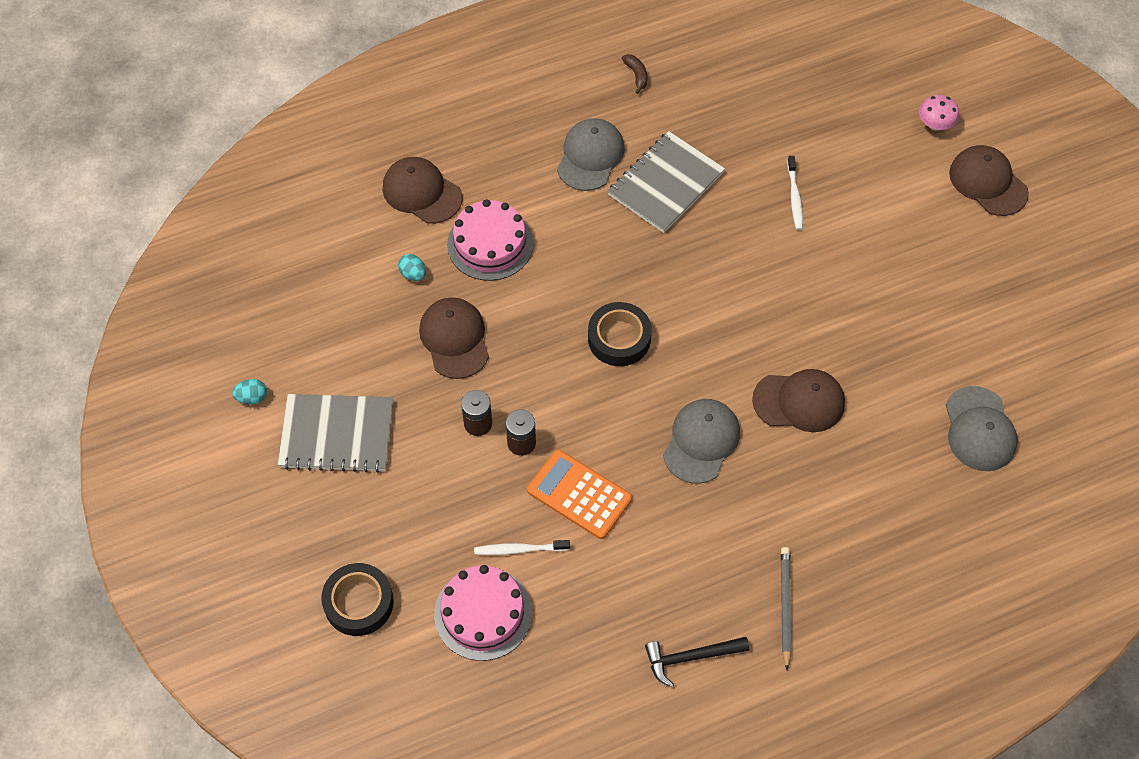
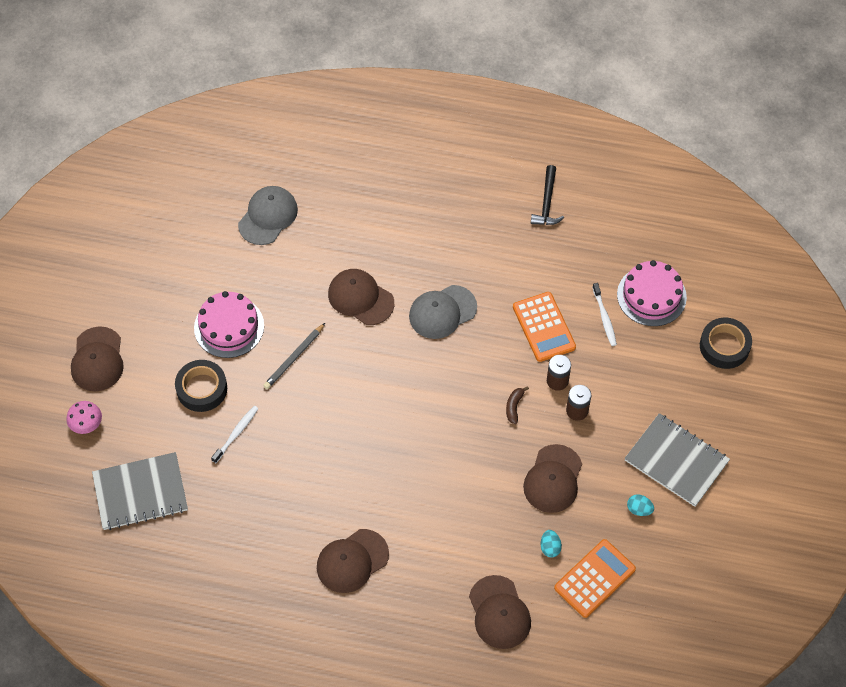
camera: 145 degrees left, 0 degrees up
(252, 397) = (720, 524): turquoise egg -> turquoise egg (639, 509)
(350, 272) = (594, 578): none -> orange calculator
(490, 244) = (478, 536): pink cake -> pink cake (229, 327)
(519, 549) = (604, 318): white toothbrush -> white toothbrush turned 45 degrees clockwise
(590, 156) = (352, 561): grey cap -> brown cap
(619, 338) = (441, 409): black tape -> black tape (202, 389)
(636, 75) = (260, 610): brown banana -> brown banana (514, 406)
(665, 184) = (316, 502): grey notebook -> grey notebook (140, 492)
(690, 657) = (547, 203): black hammer -> black hammer turned 75 degrees clockwise
(785, 606) = (471, 195): grey pencil -> grey pencil (294, 358)

